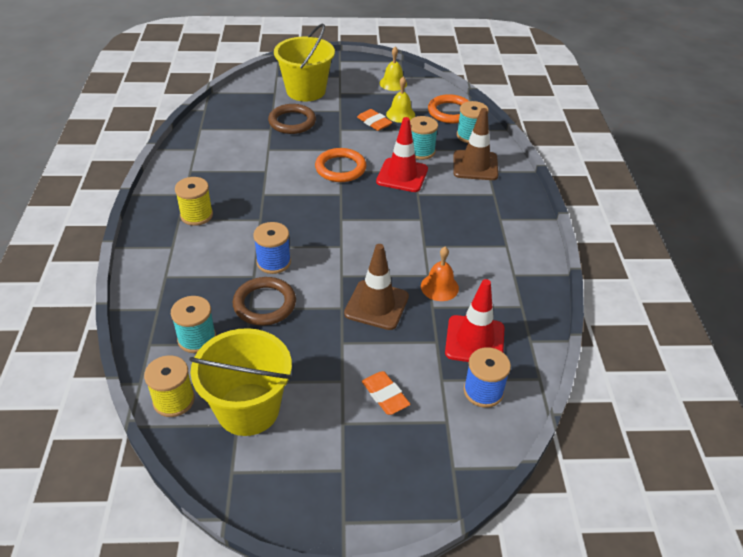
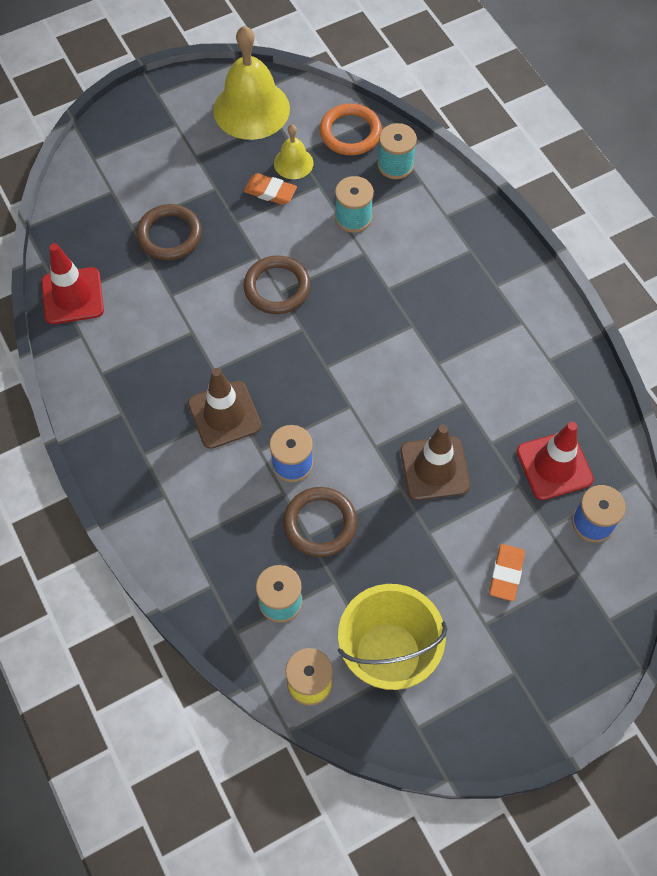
camera: 25 degrees left, 20 degrees up
(196, 215) = (159, 438): yellow spool -> none
(306, 91) = (150, 171): yellow bucket -> none
(340, 168) = (277, 287): orange ring -> brown ring
(385, 395) = (506, 574): orange eraser -> orange eraser turned 75 degrees clockwise
(393, 83) = (251, 109): yellow bell -> yellow bell, size x1.98
(402, 175) = (354, 267): red traffic cone -> red traffic cone (72, 296)
(439, 287) = (484, 413): orange bell -> none
(475, 165) = (427, 213): brown traffic cone -> brown traffic cone (224, 415)

